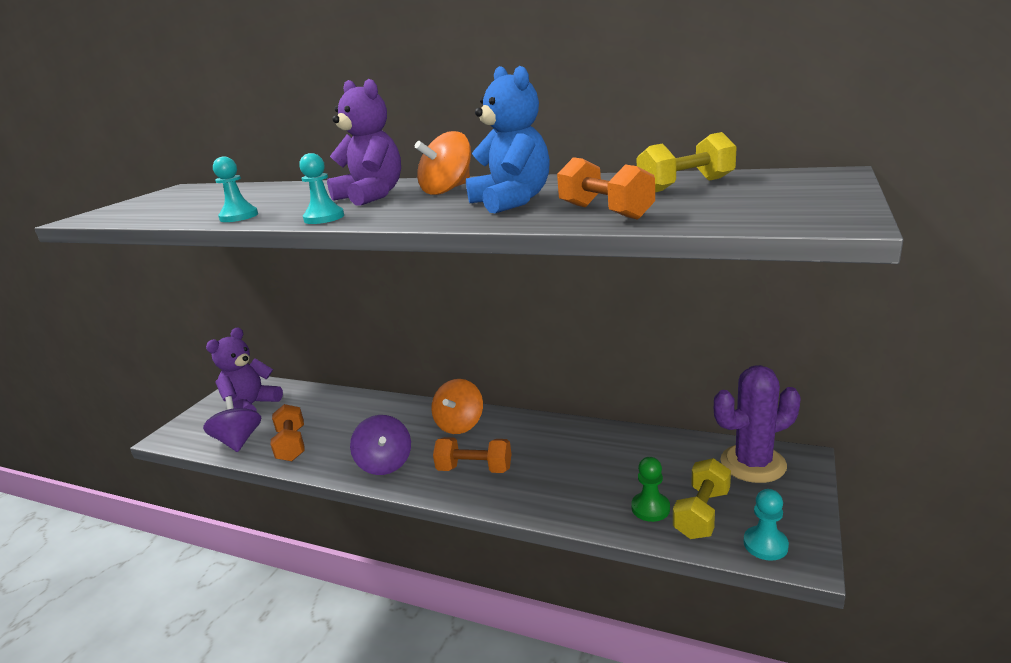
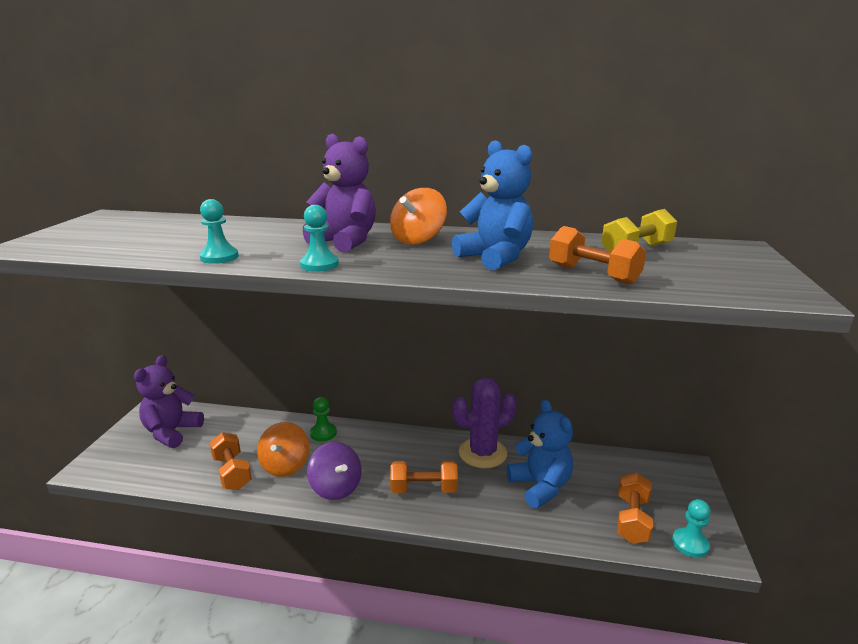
camera: 15 degrees left, 0 degrees up
(239, 441) = (172, 471): purple spinning top -> none
(460, 424) = (394, 445): orange spinning top -> orange spinning top (285, 465)
(605, 472) = (540, 486): none -> blue teddy bear
(650, 508) = (589, 517): green pawn -> green pawn (323, 433)
(702, 513) = (632, 519): yellow dumbbell -> orange dumbbell
(753, 464) = (655, 473): purple cactus -> purple cactus (482, 453)

